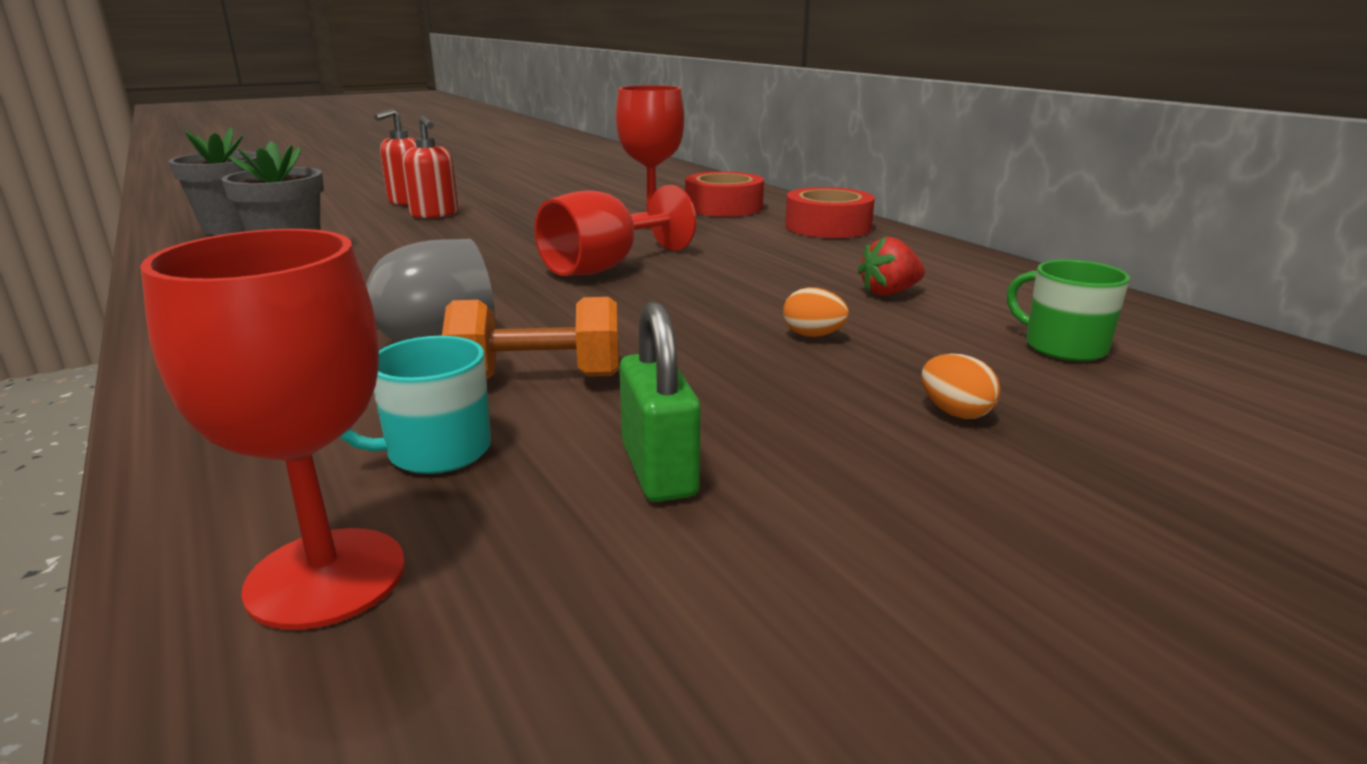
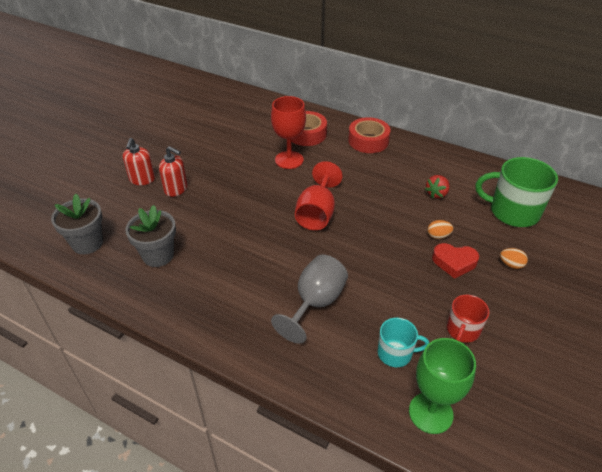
camera: 30 degrees left, 20 degrees up
(326, 577) = (430, 413): red goblet -> green goblet
(436, 451) = (395, 353): turquoise mug -> turquoise mug turned 120 degrees counterclockwise
(538, 378) = (380, 302): orange dumbbell -> none
(658, 470) = (462, 330): green padlock -> red mug
(798, 374) = (454, 262): none -> red heart
(1063, 347) = (513, 212): green mug -> green mug, size x1.78

